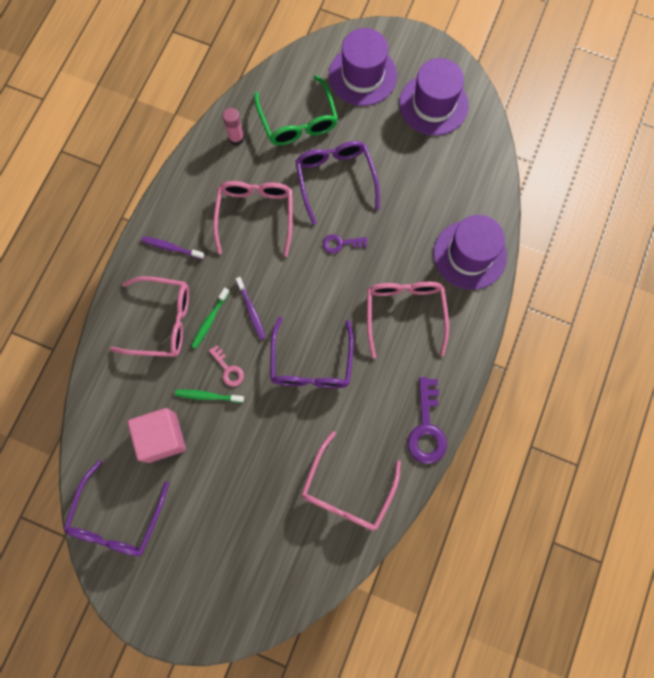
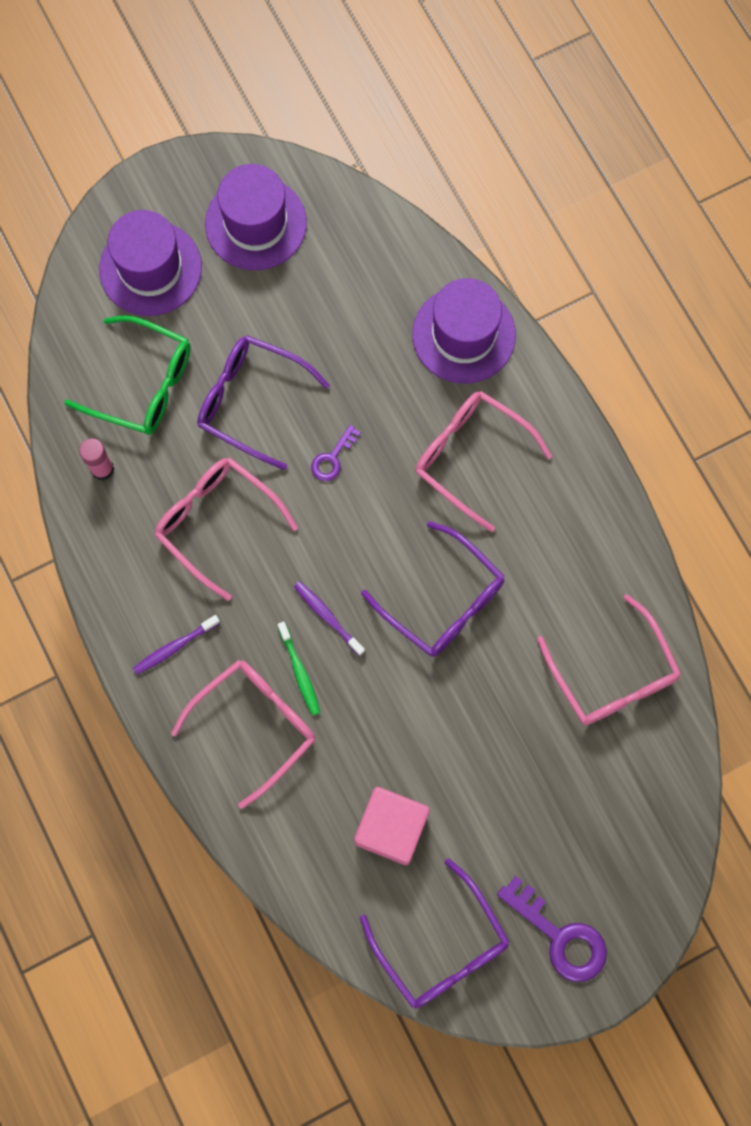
camera: 50 degrees left, 0 degrees up
(208, 396) = (386, 741): green toothbrush -> none
(228, 369) = (374, 695): pink key -> none
(251, 311) = (327, 617): purple toothbrush -> purple toothbrush turned 150 degrees counterclockwise
(426, 428) = (614, 538): purple key -> purple key (560, 936)

